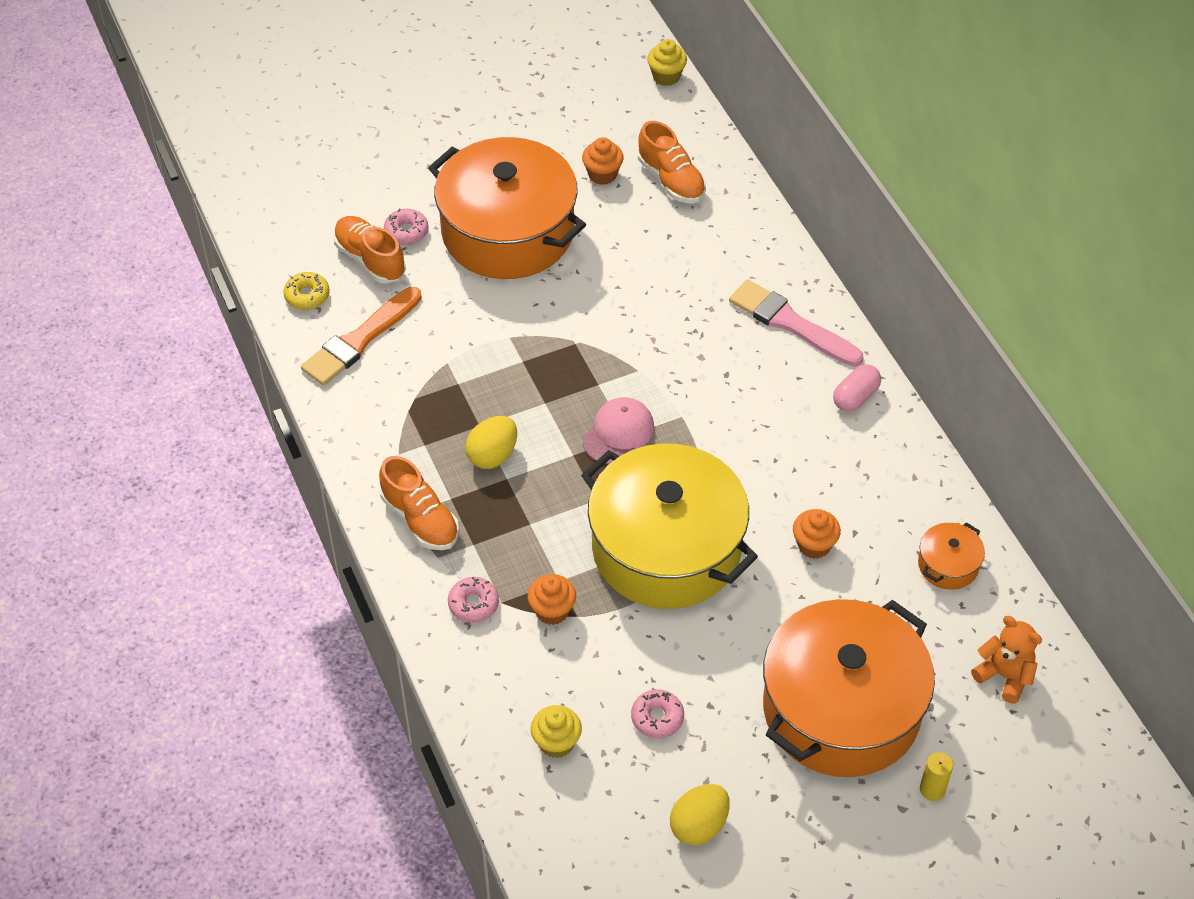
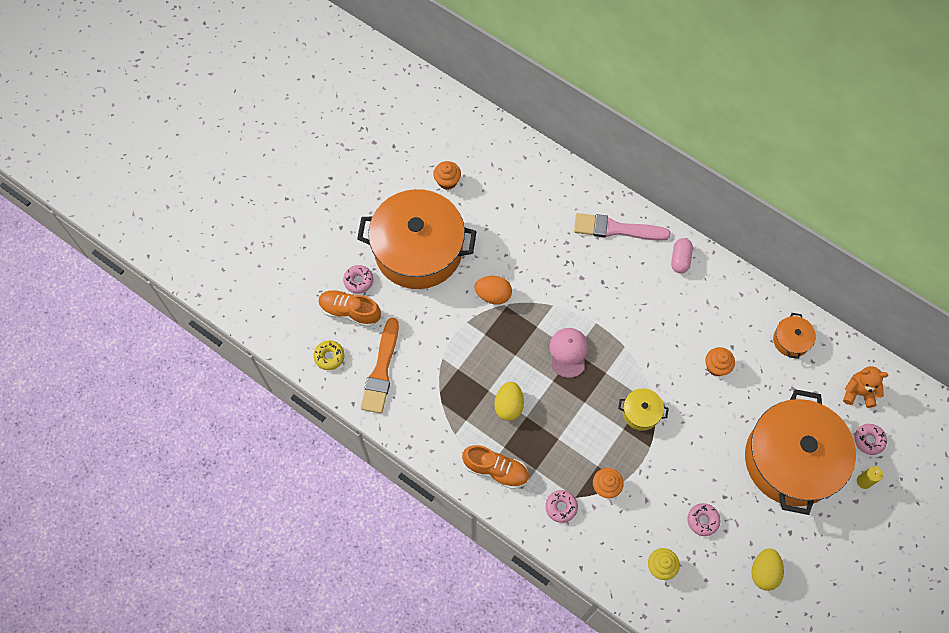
camera: 30 degrees left, 15 degrees up
(567, 323) = (493, 295): none -> orange egg
(666, 76) = (440, 93): yellow cupcake -> none
(666, 548) = (641, 412): yellow pot -> yellow pot, size x0.41
(671, 180) = (489, 165): orange shoe -> none
(977, 742) = (869, 440): none -> pink donut

